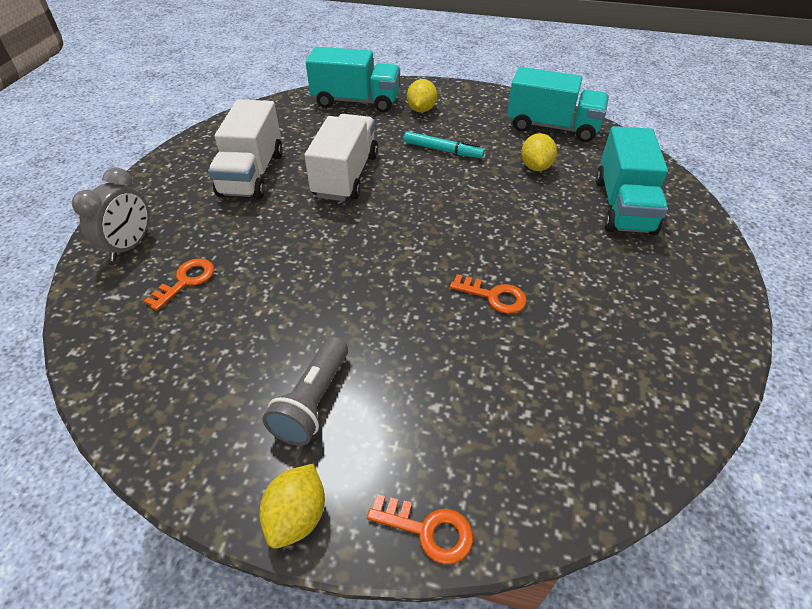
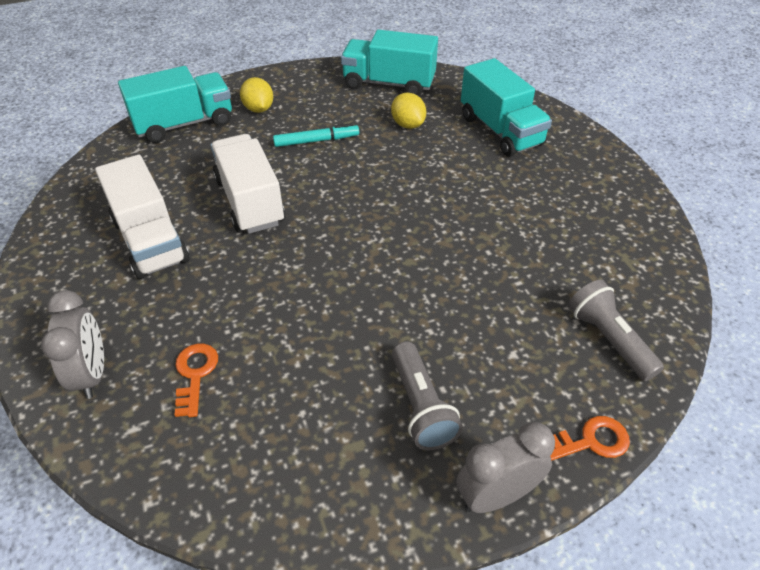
camera: 35 degrees left, 0 degrees up
(297, 516) = (496, 495): yellow lemon -> grey clock
(494, 296) = (475, 248): orange key -> none
(544, 449) = (608, 339): none -> grey flashlight
(552, 127) = (389, 84): turquoise truck -> turquoise truck turned 150 degrees counterclockwise

